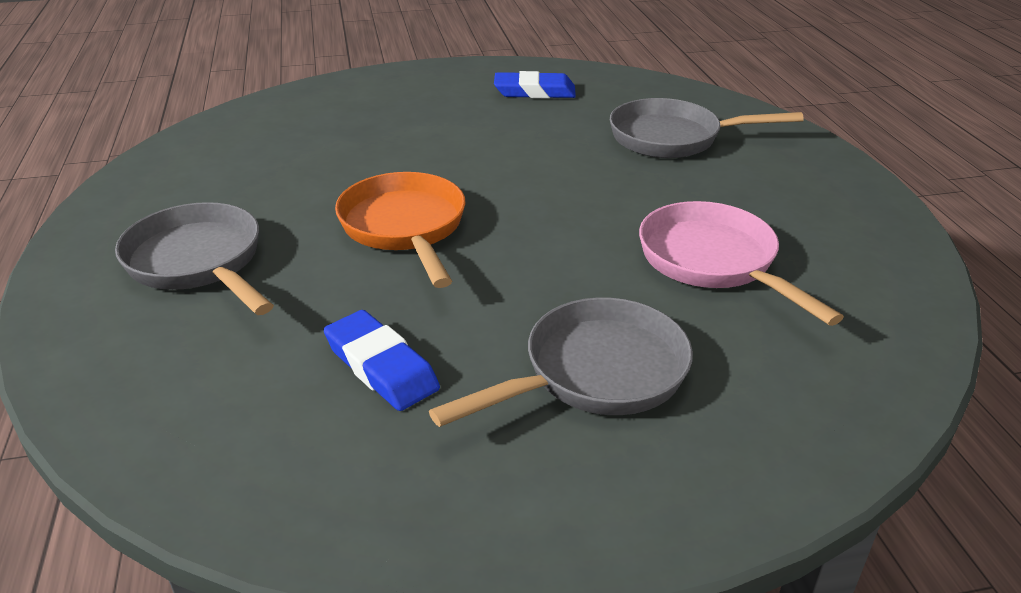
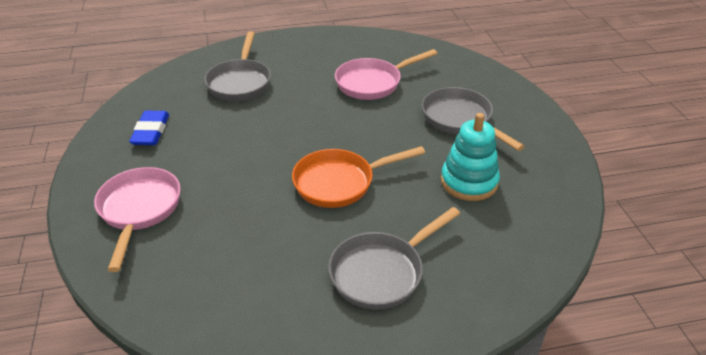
camera: 90 degrees left, 5 degrees up
(379, 101) = (139, 210): none -> pink pan
(381, 366) = (469, 182): blue eraser -> turquoise stacking toy

